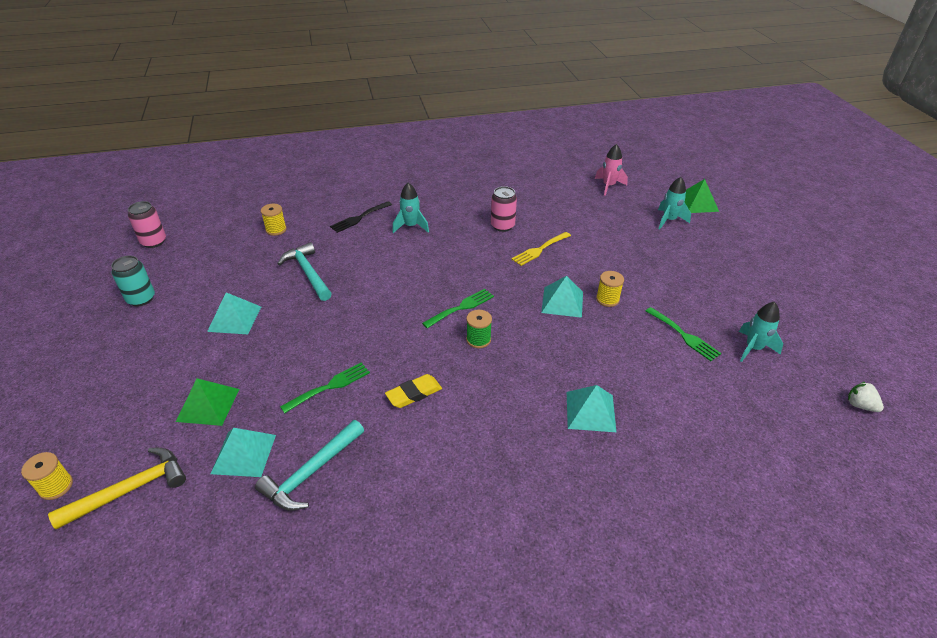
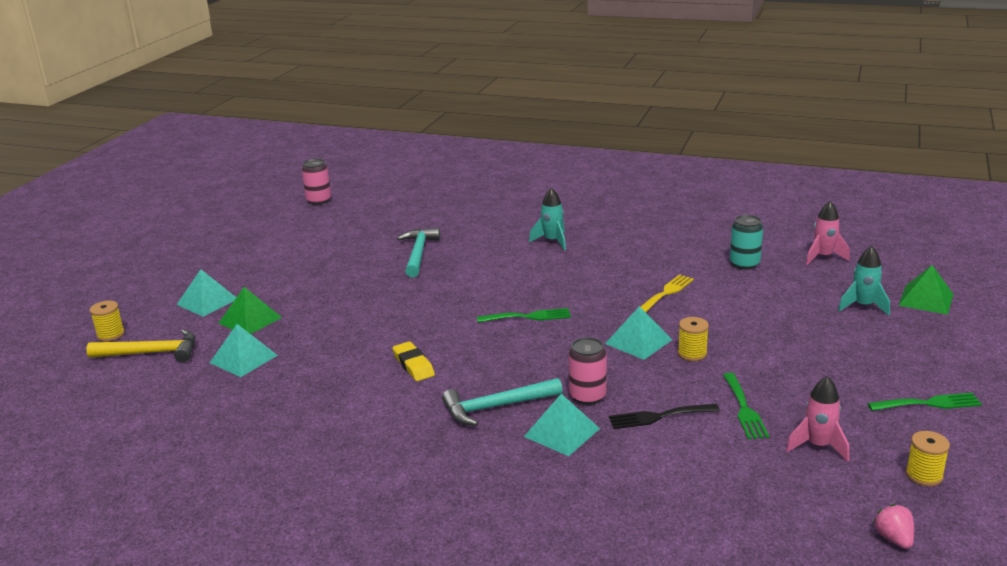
camera: 35 degrees right, 15 degrees down
(141, 299) = (272, 237): turquoise can -> turquoise can (744, 264)
(234, 318) = (326, 270): turquoise pyramid -> turquoise pyramid (207, 301)
(276, 230) = (425, 215): yellow spool -> yellow spool (924, 475)
(311, 472) = (278, 387): turquoise hammer -> turquoise hammer (496, 407)
(330, 386) = (351, 337): green fork -> green fork (929, 403)
(359, 218) = (509, 223): black fork -> black fork (658, 417)
(414, 394) = (413, 365): yellow eraser -> yellow eraser turned 60 degrees clockwise
(478, 339) = (516, 345): green spool -> none
(502, 226) = (649, 263): pink can -> pink can (587, 396)
(539, 250) = (666, 293): yellow fork -> yellow fork turned 135 degrees clockwise
(753, 348) = (818, 446): turquoise rocket -> pink rocket
(860, 405) = (894, 539): white strawberry -> pink strawberry

